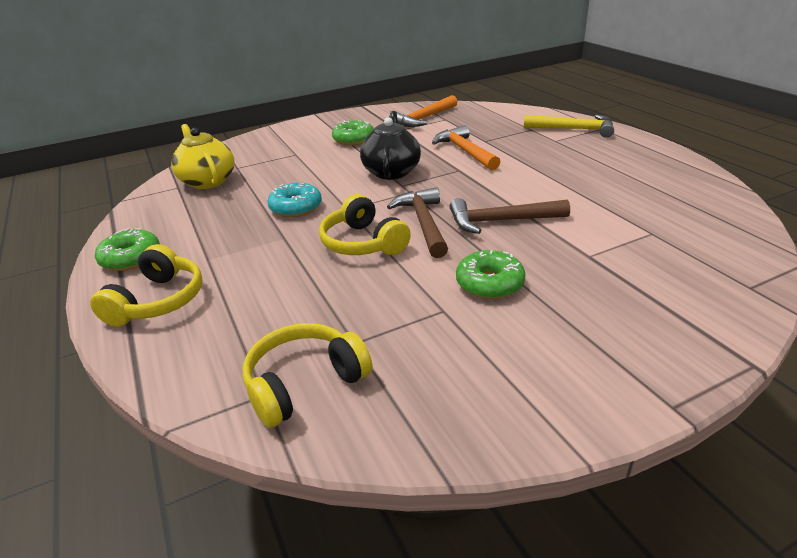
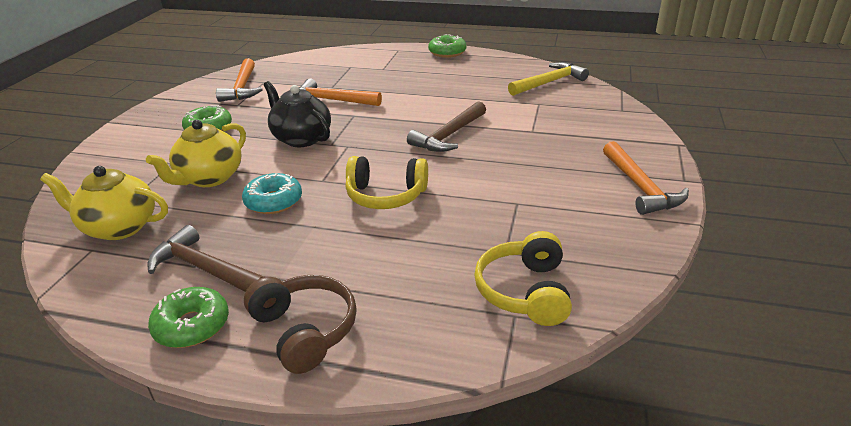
camera: 50 degrees left, 0 degrees up
(158, 301) = (304, 330): yellow headphones -> brown headphones
(294, 173) = (209, 178): none -> yellow teapot
(424, 223) = (402, 161): brown hammer -> brown hammer (205, 269)
(489, 283) = (512, 174): green donut -> green donut (447, 52)
(574, 129) = (382, 57): yellow hammer -> yellow hammer (549, 82)
(596, 377) = (640, 187): none -> orange hammer

